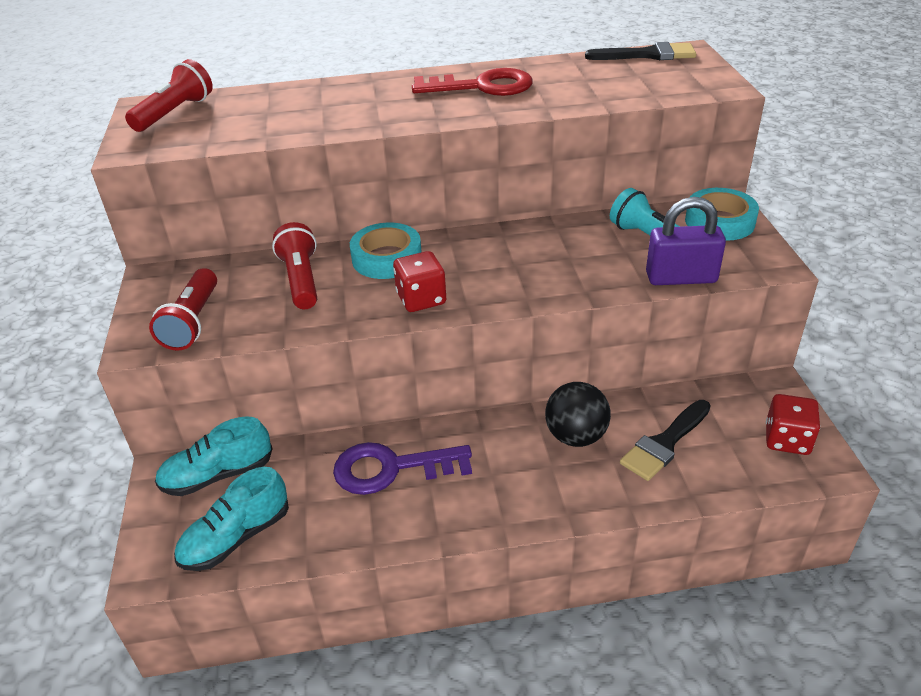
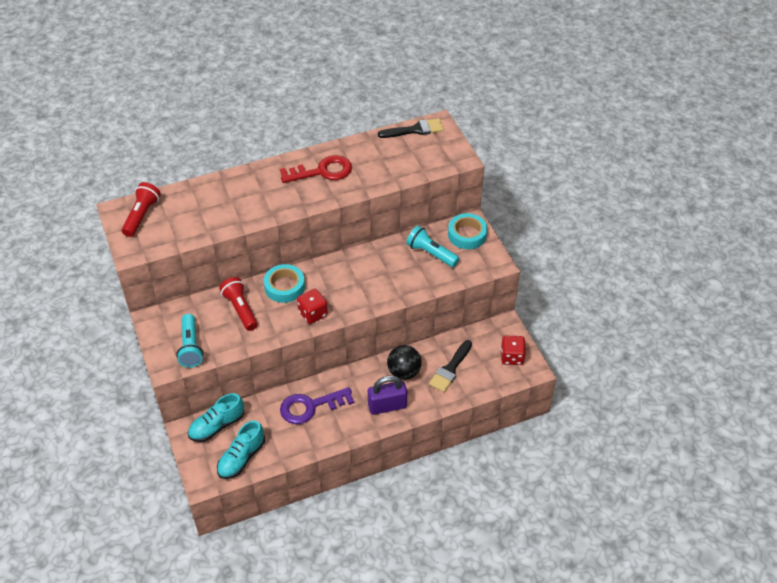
camera: 15 degrees left, 10 degrees up
(192, 322) = (190, 347): red flashlight -> turquoise flashlight
(681, 278) = (449, 280): purple padlock -> purple padlock (387, 406)

